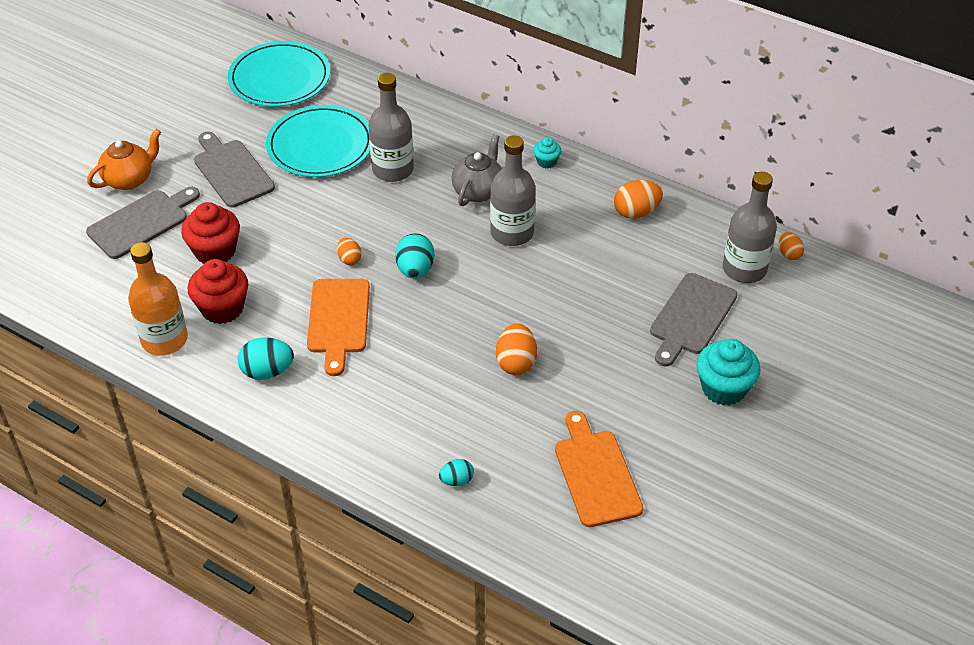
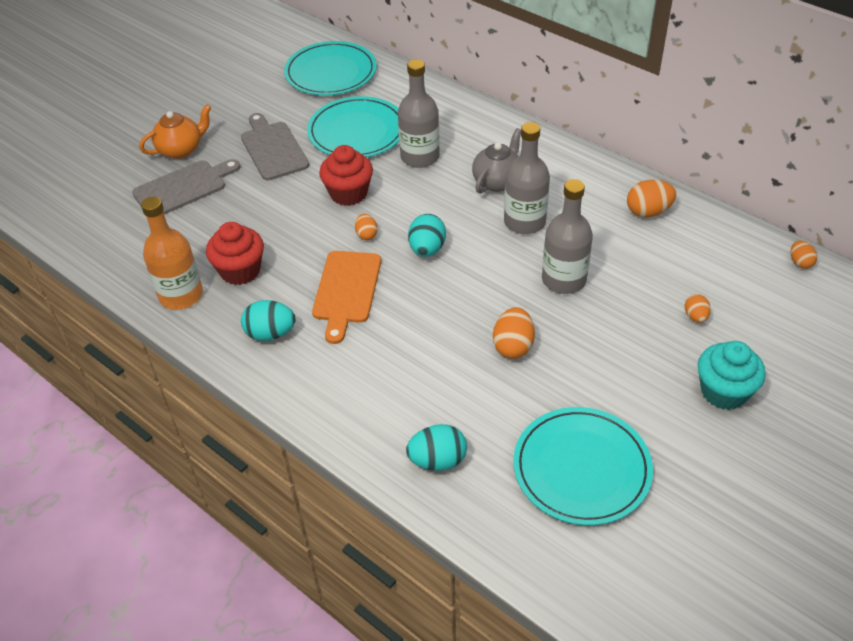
camera: 10 degrees right, 0 degrees up
(215, 251) = (244, 218): red cupcake -> red cupcake (348, 193)
(456, 480) = (437, 460): turquoise egg -> turquoise egg, size x1.66
(546, 162) = (566, 159): turquoise cupcake -> none
(596, 474) = (581, 468): orange cutting board -> turquoise plate
(691, 317) = (695, 316): grey cutting board -> orange egg
(744, 269) = (753, 274): grey bottle -> grey bottle (564, 280)

